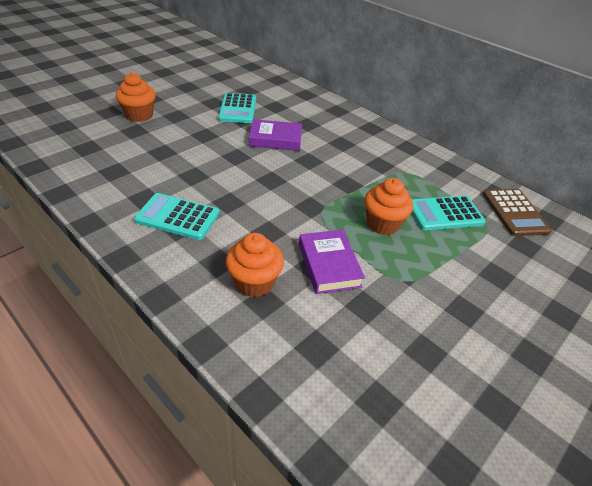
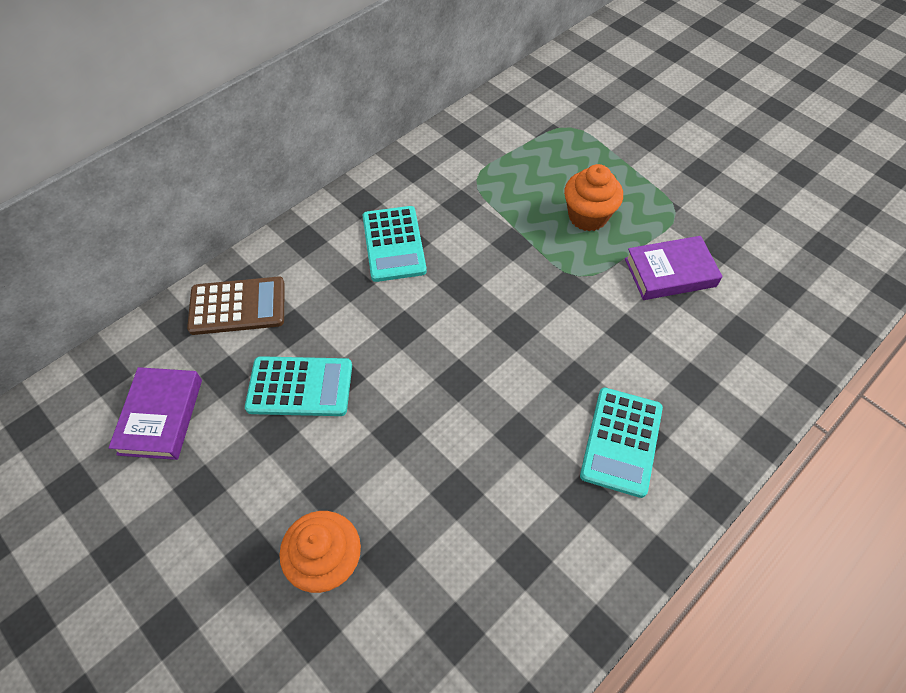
camera: 85 degrees left, 15 degrees up
(254, 282) = (716, 343): orange cupcake -> none
(275, 139) = (404, 326): purple book -> purple book (161, 416)
(445, 214) = (557, 158): turquoise calculator -> turquoise calculator (394, 244)
(515, 212) = (543, 99): brown calculator -> brown calculator (237, 306)

